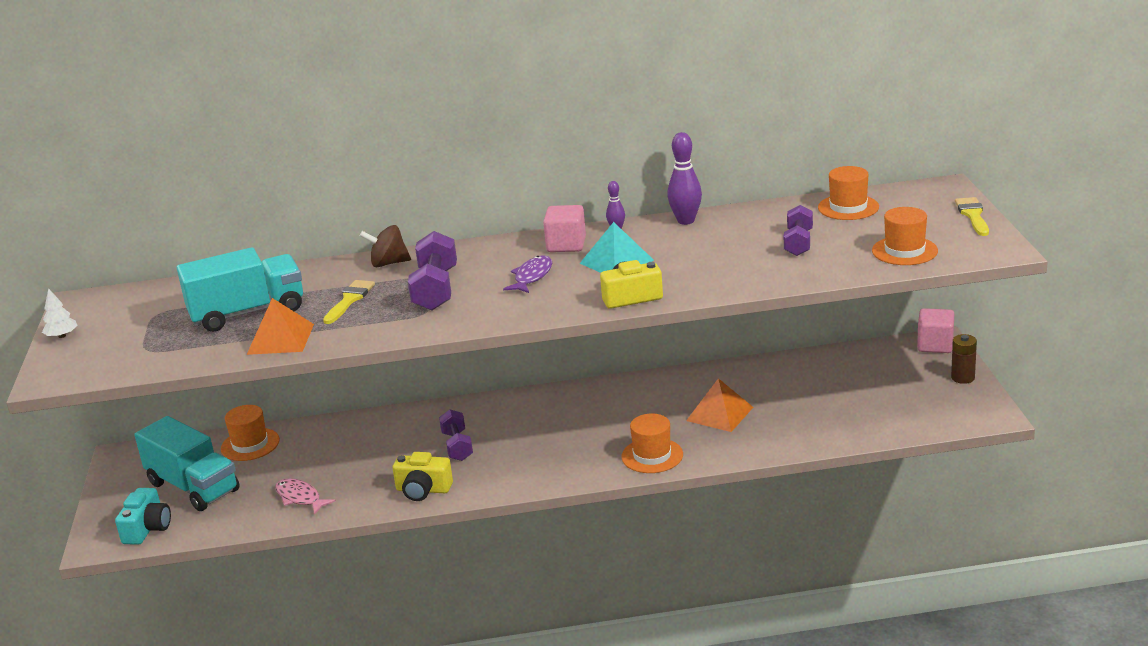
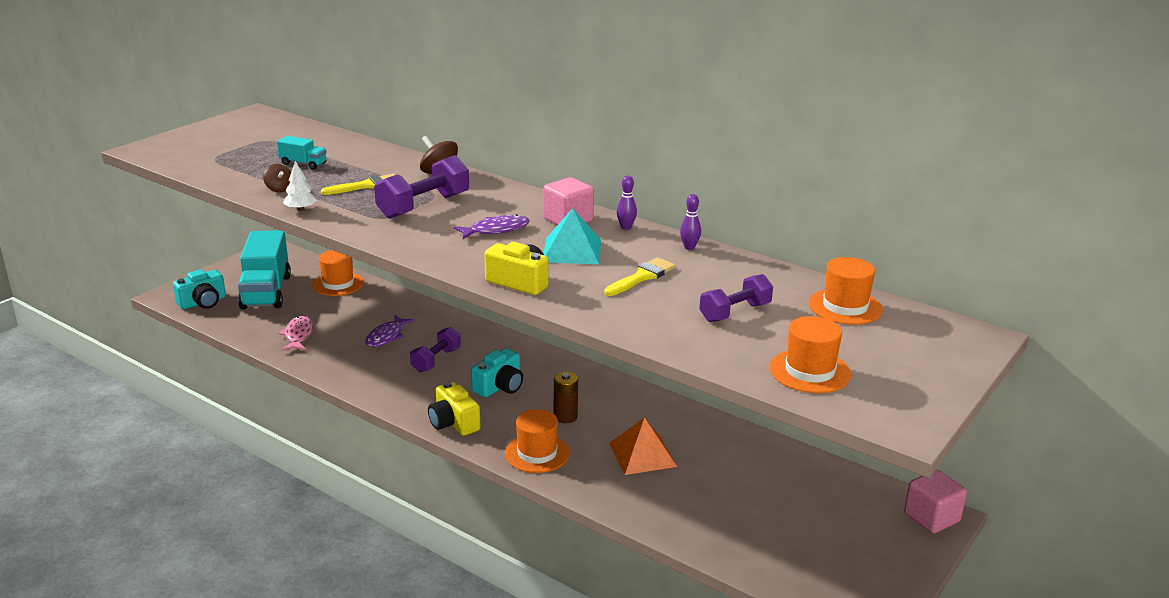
camera: 40 degrees right, 0 degrees up
(62, 336) = (203, 129): white tree -> white tree (300, 209)
(247, 313) = (303, 164): turquoise truck -> turquoise truck, size x0.46
(280, 339) = (279, 189): orange pyramid -> brown spinning top
(380, 454) = (386, 336): none -> purple fish
(423, 490) = (364, 377): yellow camera -> yellow camera (453, 423)
(542, 433) = (500, 386): none -> turquoise camera
(686, 221) = (689, 247): purple bowling pin -> purple bowling pin, size x0.56
(962, 378) = (904, 564): brown battery -> brown battery (565, 416)
(973, 215) = (949, 377): yellow brush -> yellow brush (642, 277)

